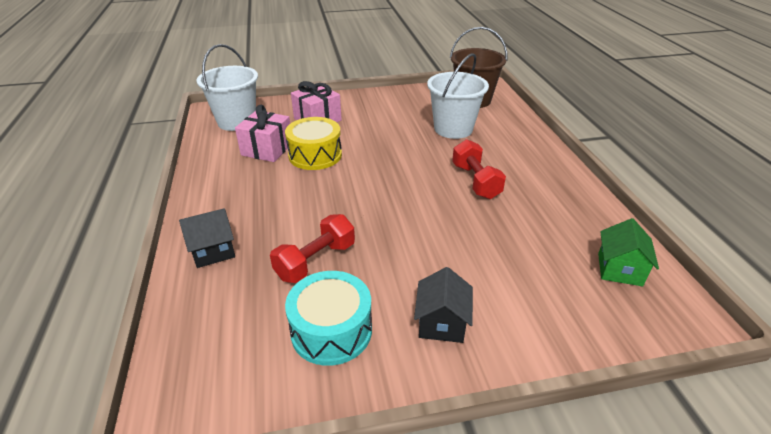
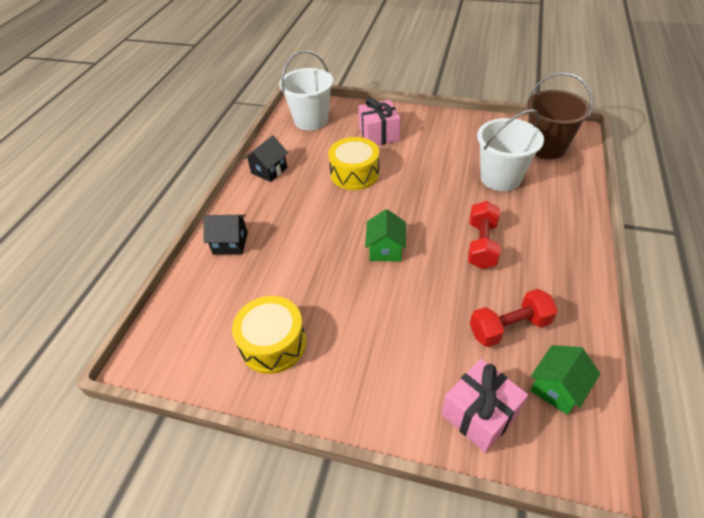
camera: 30 degrees right, 10 degrees up
(267, 149) = (319, 157): pink gift -> pink gift (479, 414)
(316, 261) = (296, 279): red dumbbell -> red dumbbell (509, 327)
(331, 330) = (273, 343): turquoise drum -> yellow drum
(391, 209) = (385, 249): none -> green house
(441, 323) = (358, 372): black house -> black house (269, 170)

